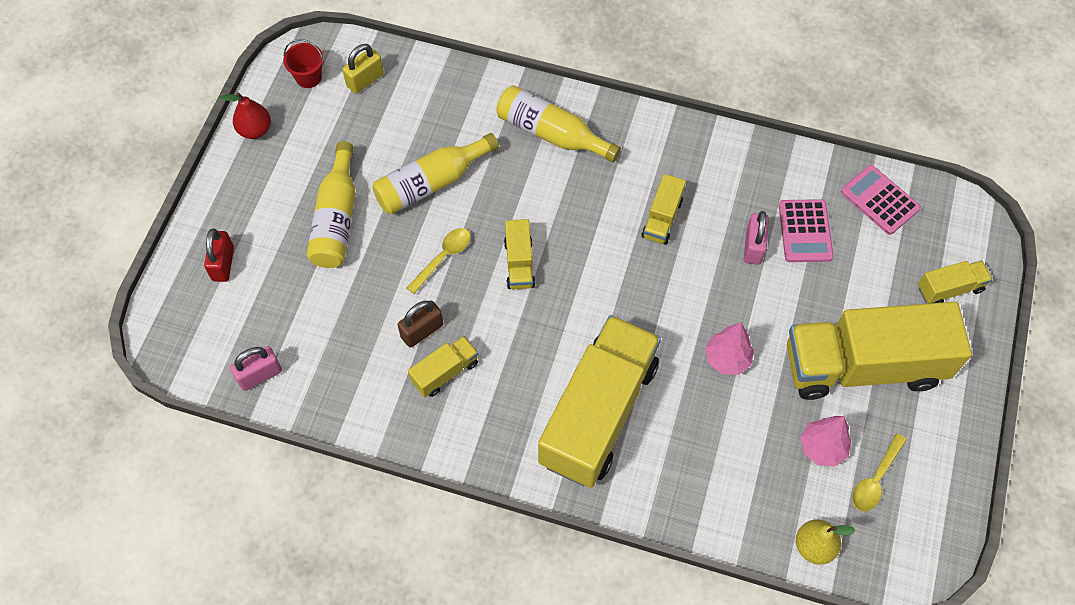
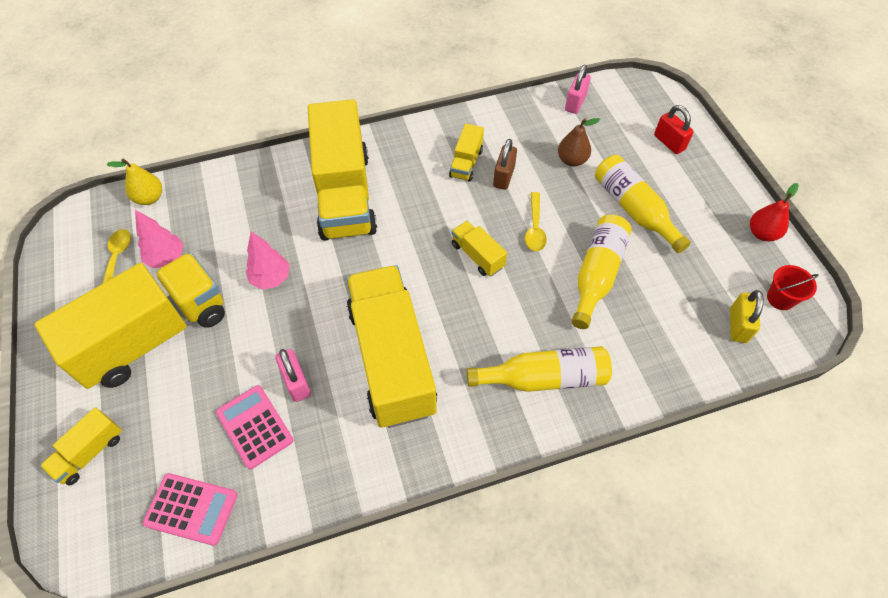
camera: 145 degrees right, 5 degrees down
(338, 306) = (572, 160): none -> brown pear
(662, 218) = (392, 359): yellow truck -> yellow truck, size x2.31

